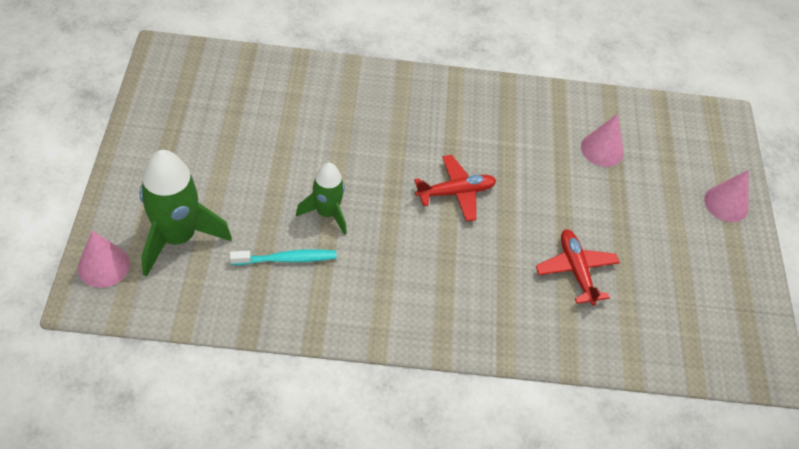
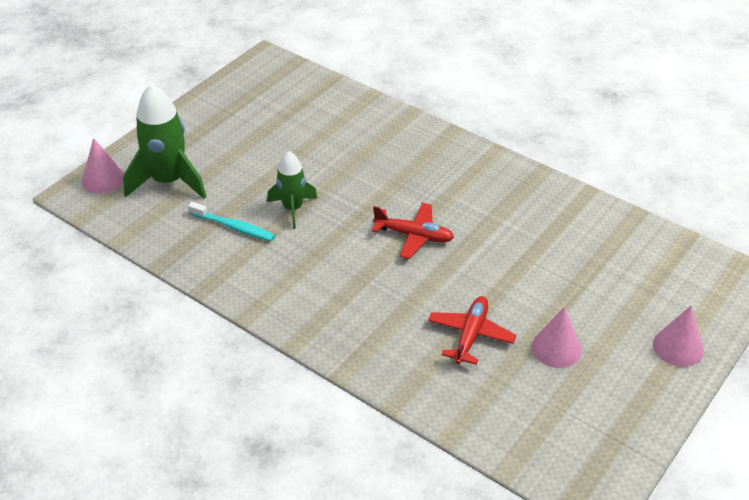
camera: 40 degrees right, 10 degrees down
(602, 149) = (585, 255): pink cone -> pink cone (556, 348)

